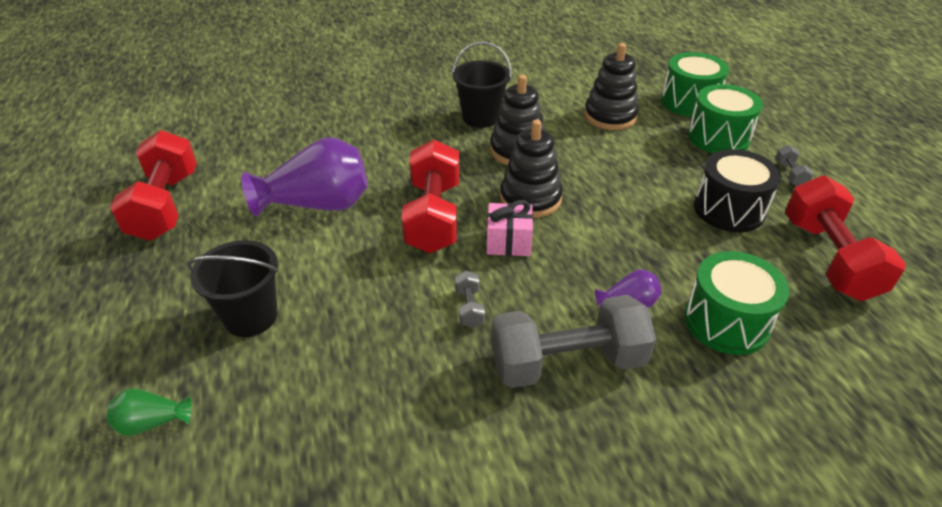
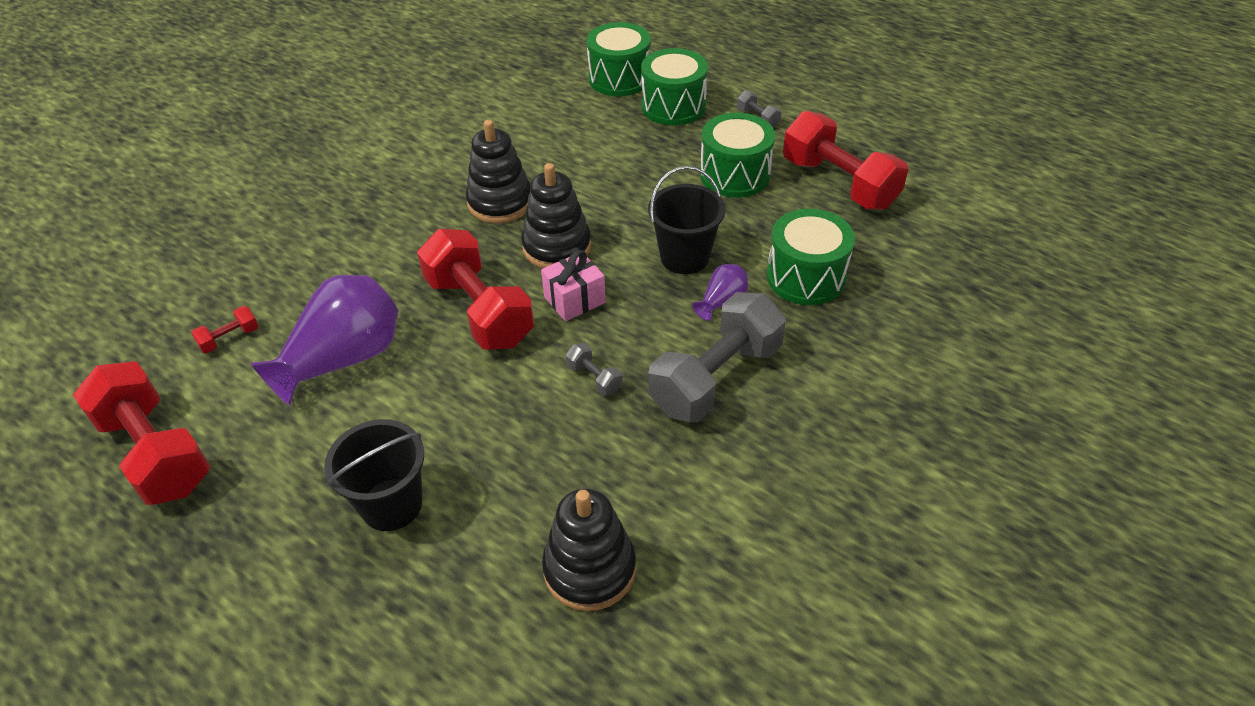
camera: 35 degrees left, 5 degrees up
(152, 422) = (398, 651): green vase -> none
(270, 159) = (229, 338): none -> red dumbbell
(481, 117) = (428, 182): black bucket -> black bucket (684, 257)
(610, 116) = (558, 125): black stacking toy -> black stacking toy (589, 569)
(729, 209) = (734, 175): black drum -> green drum

